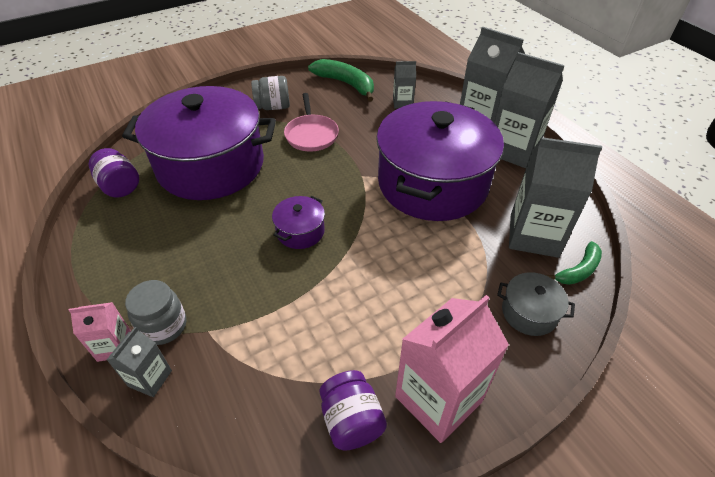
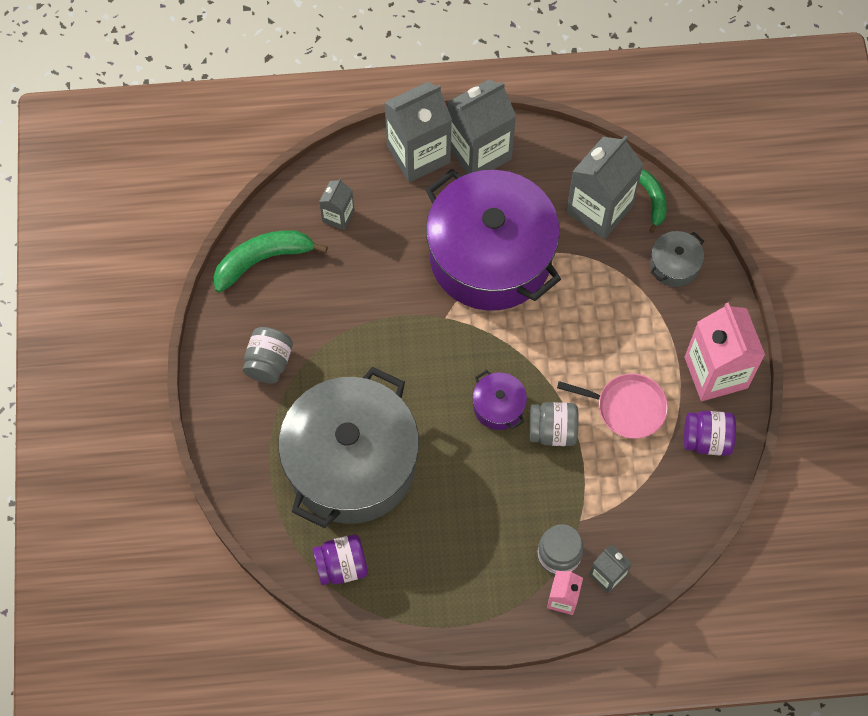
camera: 65 degrees left, 20 degrees up
(211, 165) = (351, 463): purple pot -> grey pot
(295, 276) = (552, 431): none -> grey jar
(311, 135) = (348, 340): pink pan -> pink pan (627, 408)

